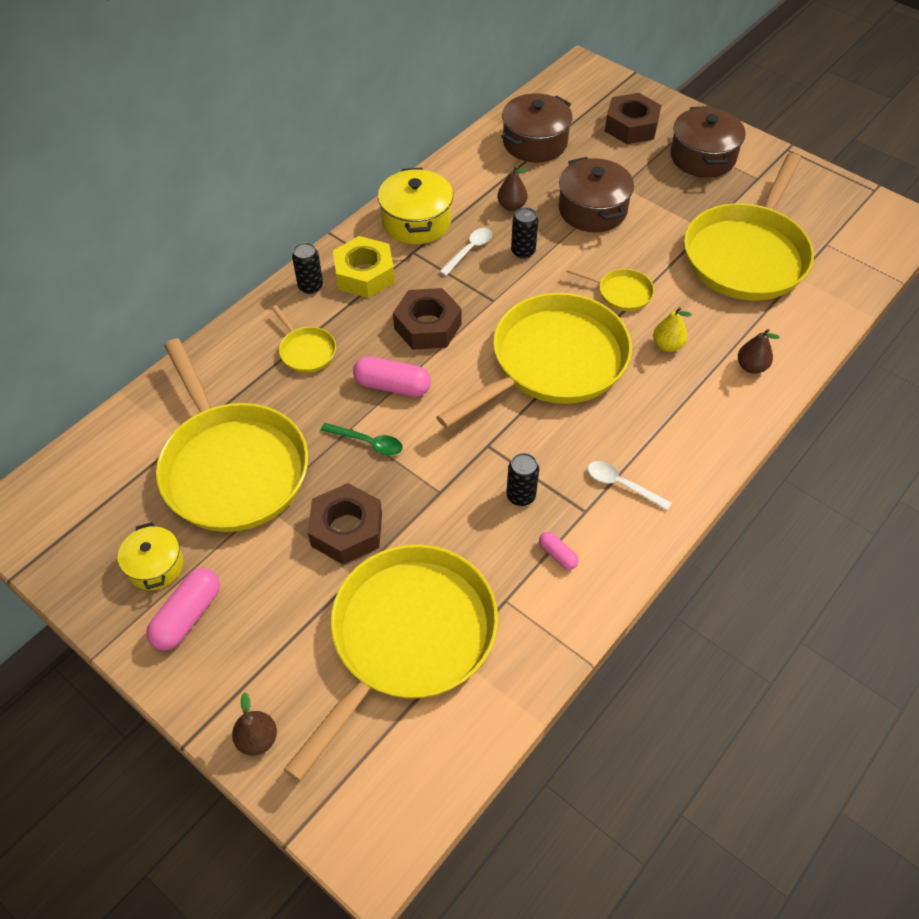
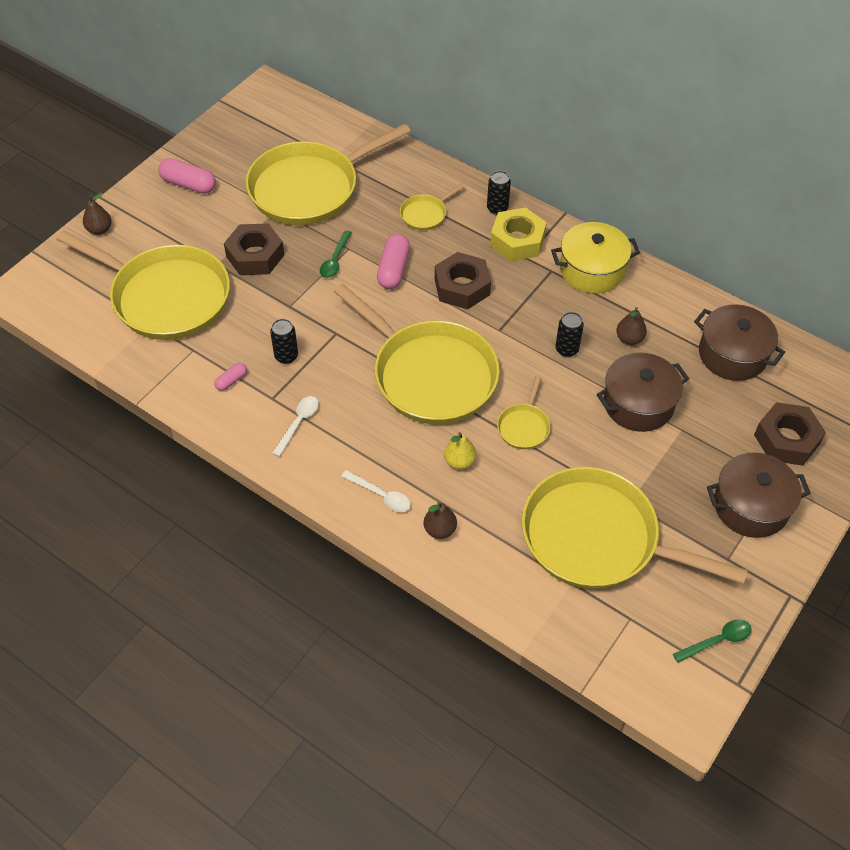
camera: 85 degrees right, 0 degrees up
(155, 566) = (227, 163): yellow pot -> none
(469, 250) = (561, 310): white spoon -> white spoon (381, 495)
(837, 195) = (717, 641): none -> green spoon

